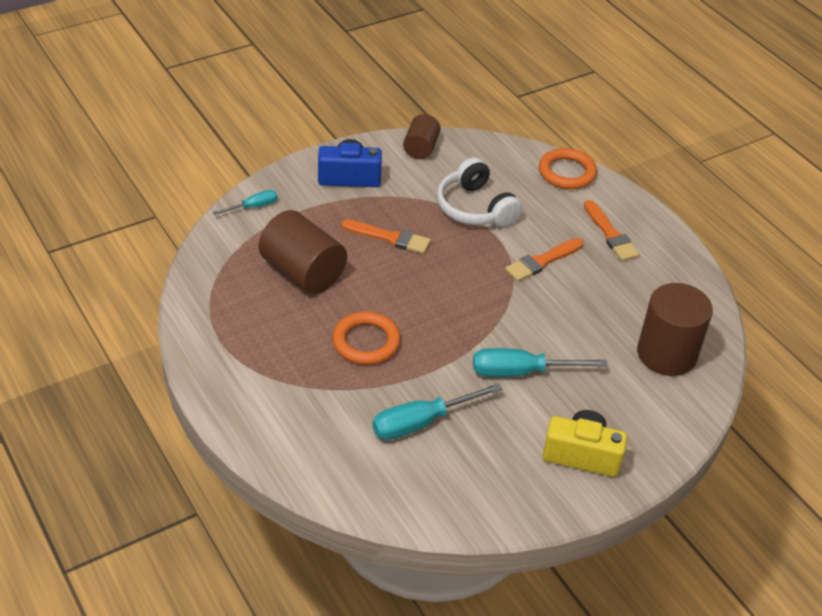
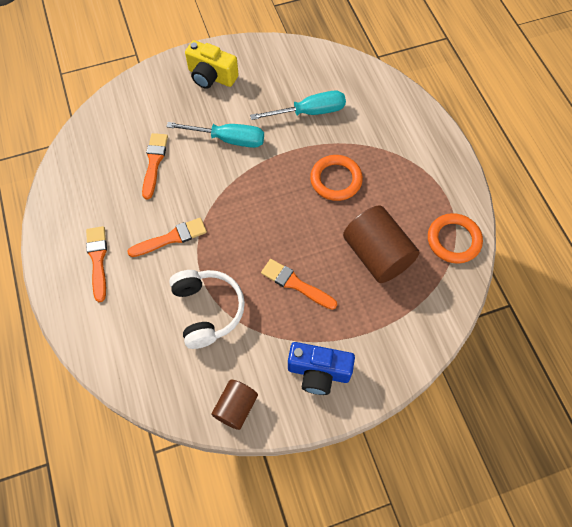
camera: 165 degrees left, 20 degrees up
(253, 207) = (416, 342): turquoise screwdriver -> none
(567, 172) = (100, 347): orange ring -> orange ring (453, 240)
(602, 333) = (154, 162): none -> orange brush
(666, 354) = (116, 138): brown cylinder -> none

